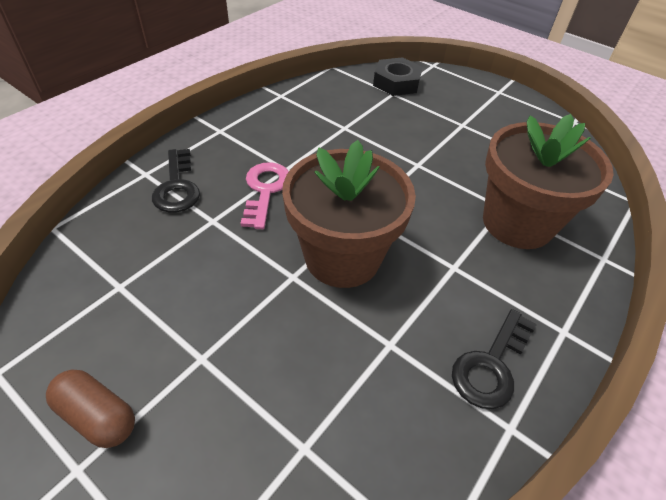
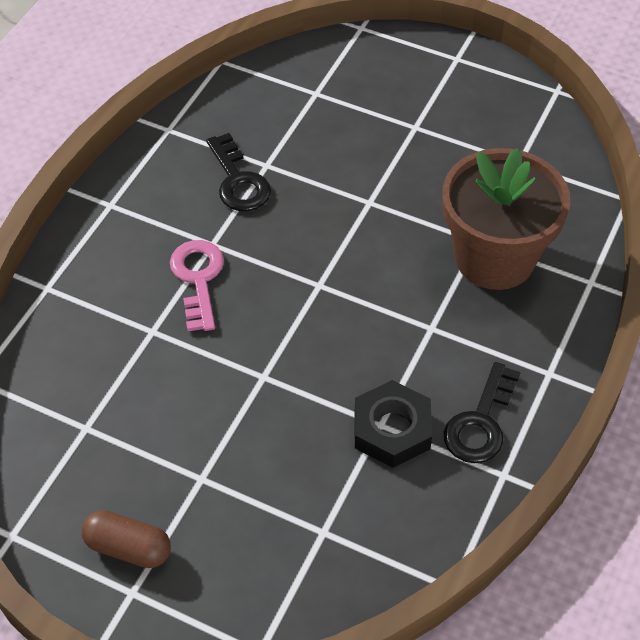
camera: 10 degrees left, 5 degrees up
(177, 187) = (93, 297): black key -> black key (238, 181)
(342, 257) = (310, 343): brown flower pot -> none
(396, 82) = (317, 72): black nut -> black nut (392, 429)

